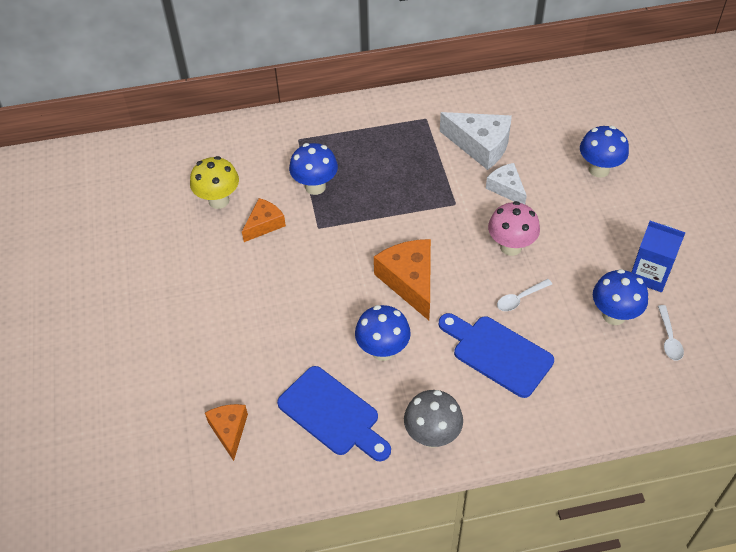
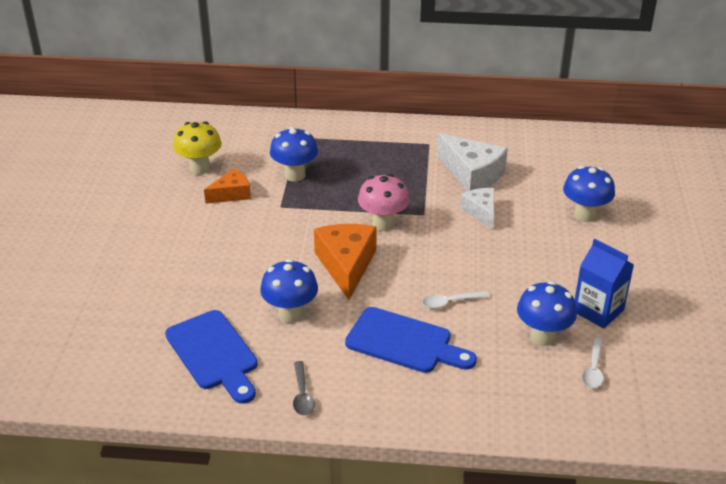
camera: 15 degrees right, 15 degrees down
(229, 430) = (109, 344): orange cheese -> none
(432, 436) = (302, 394): grey mushroom -> grey spoon
(497, 354) = (404, 342): blue cutting board -> blue cutting board turned 150 degrees clockwise
(511, 247) = (462, 259): pink mushroom -> pink mushroom (383, 224)

